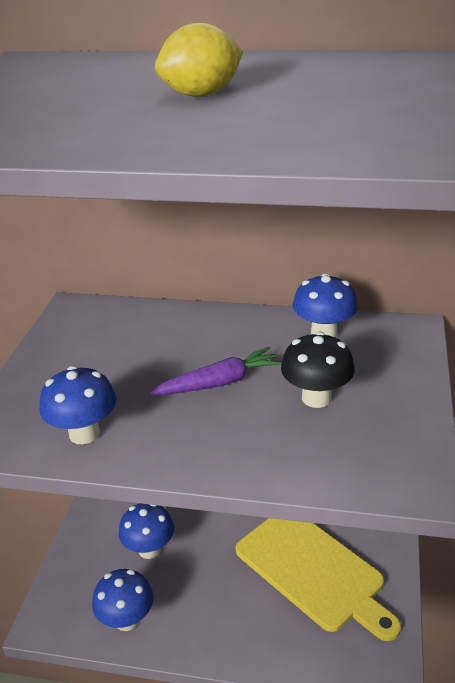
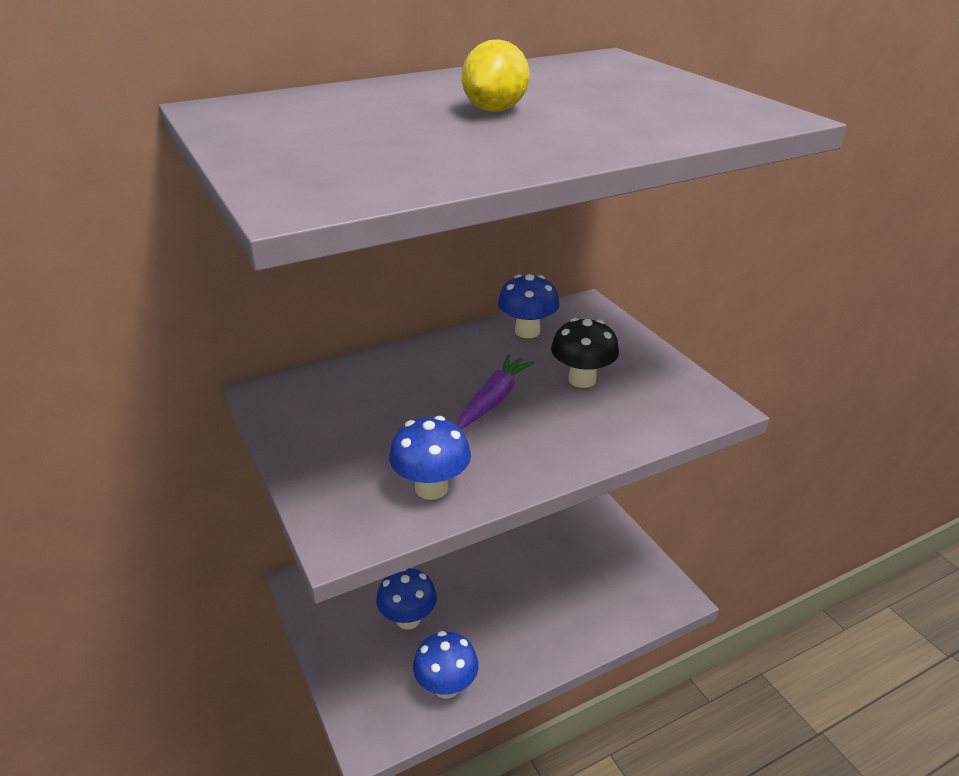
camera: 40 degrees left, 0 degrees up
(313, 570) = (559, 558): yellow cutting board -> none

